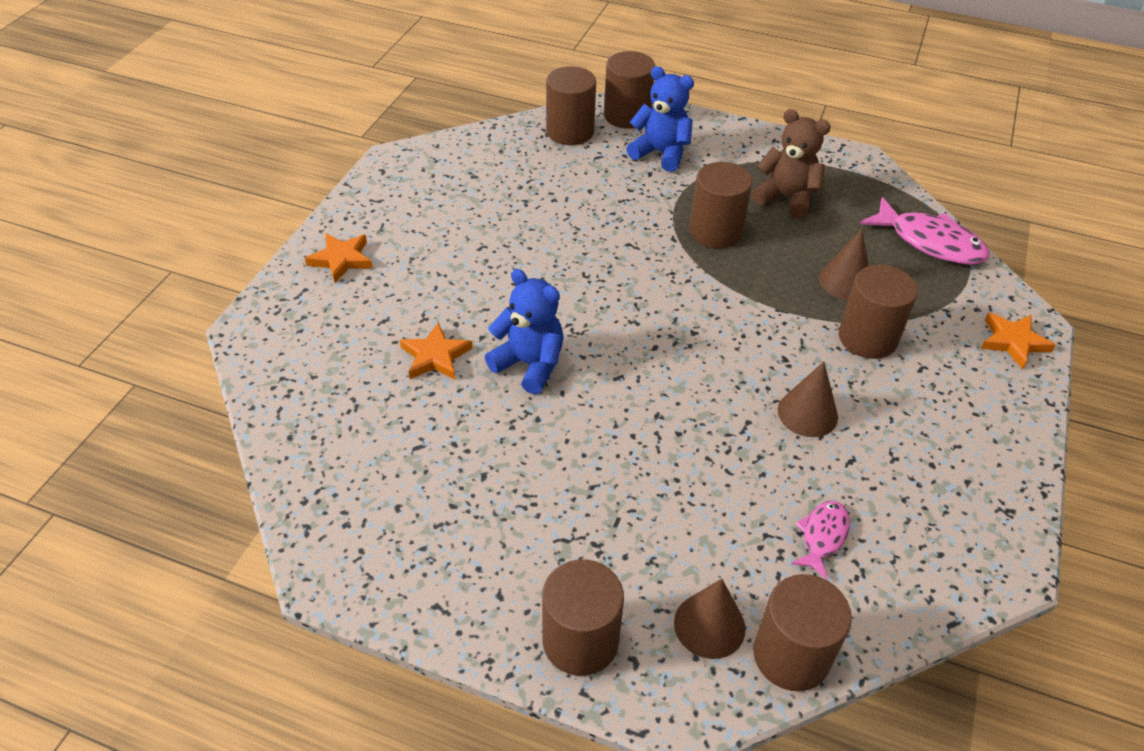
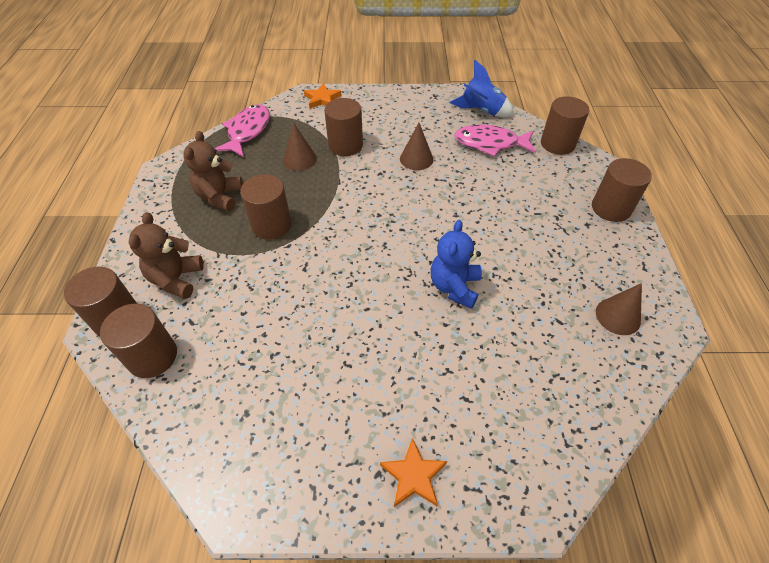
camera: 110 degrees left, 5 degrees up
(435, 356) = (480, 345): orange star -> none
(661, 153) = (176, 279): blue teddy bear -> brown teddy bear
(709, 625) = (565, 169): brown cone -> brown cone (618, 316)
(822, 536) = (490, 143): pink fish -> pink fish, size x1.79
(935, 568) = (481, 111): none -> blue rocket

